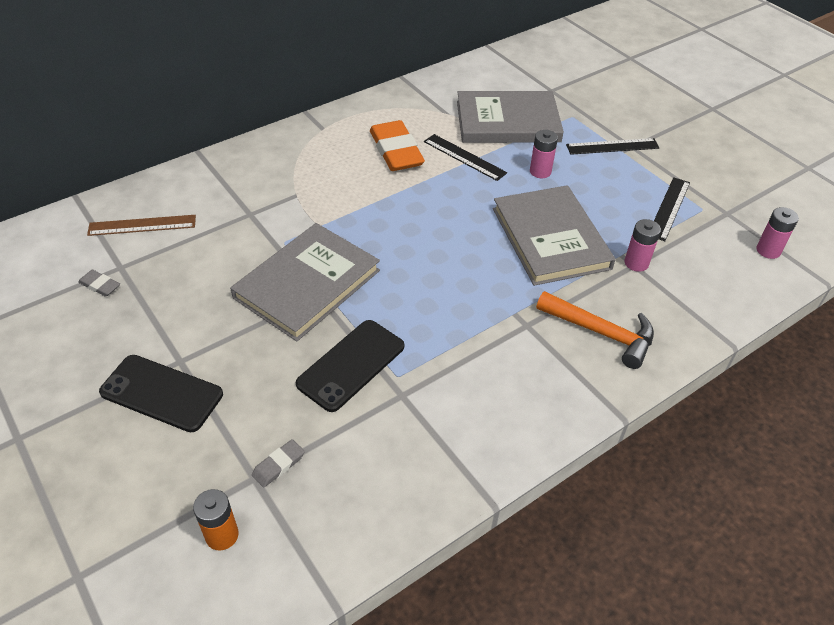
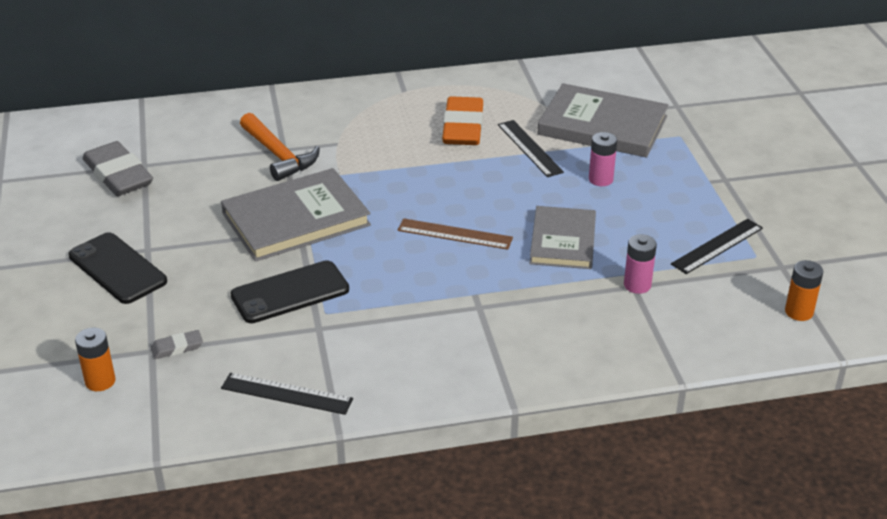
camera: 25 degrees right, 10 degrees down
(100, 285) = (118, 175): grey eraser -> grey eraser, size x2.21
(142, 225) = (183, 136): brown ruler -> brown ruler (455, 234)
(550, 238) = (563, 241): grey book -> grey book, size x0.66
(601, 333) = (549, 333): orange hammer -> orange hammer (278, 155)
(612, 146) = (702, 174): black ruler -> black ruler (286, 393)
(768, 250) = (799, 312): pink battery -> orange battery

